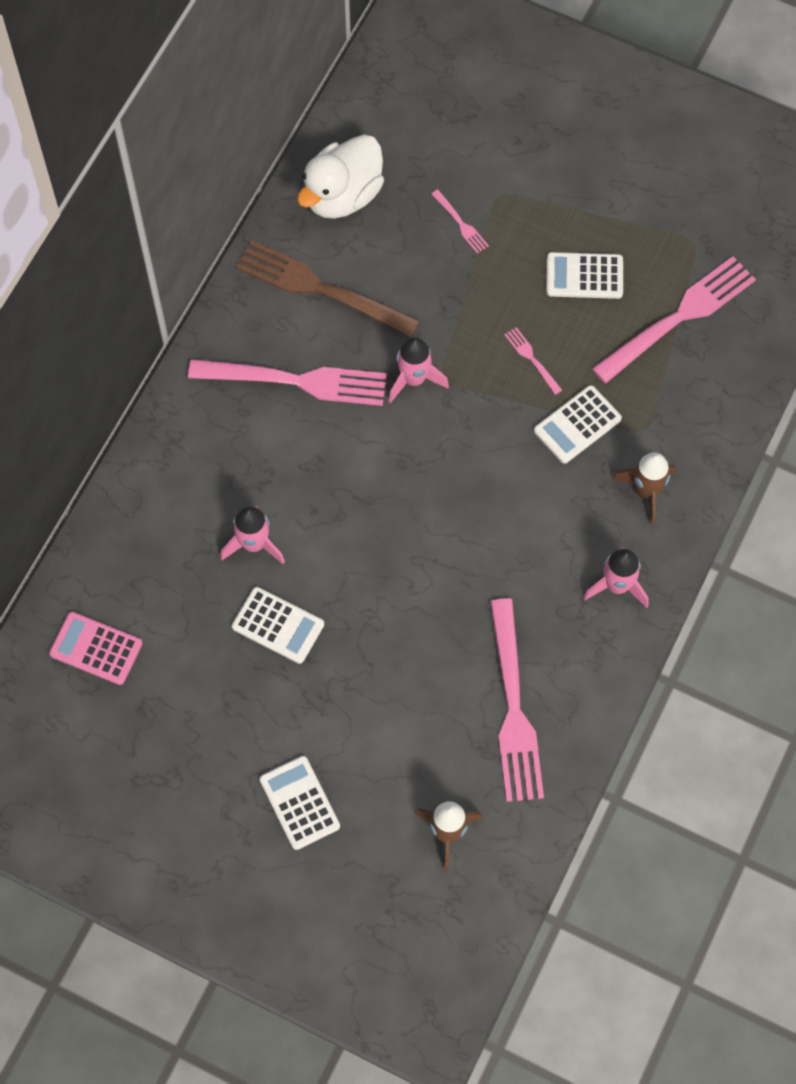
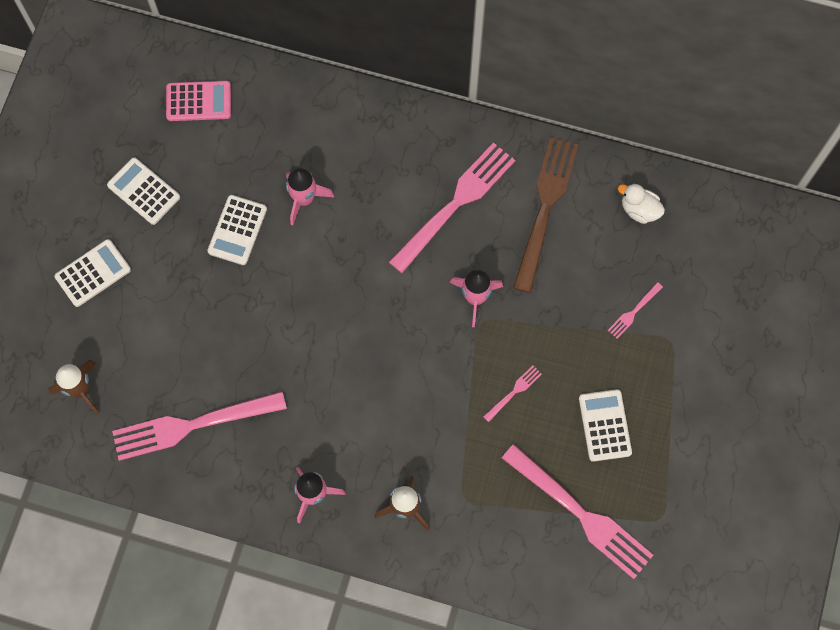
camera: 80 degrees right, 5 degrees up
(96, 649) = (198, 101): pink calculator -> pink calculator turned 75 degrees clockwise
(296, 381) = (455, 204): pink fork -> pink fork turned 135 degrees counterclockwise
(342, 195) = (639, 210): white duck -> white duck, size x0.54
(577, 425) = (458, 440): white calculator -> white calculator (143, 191)

